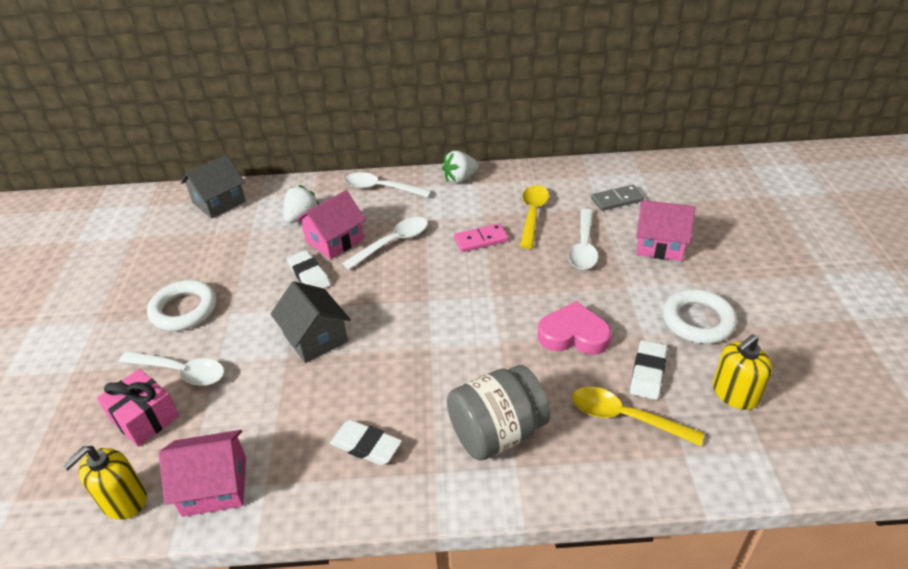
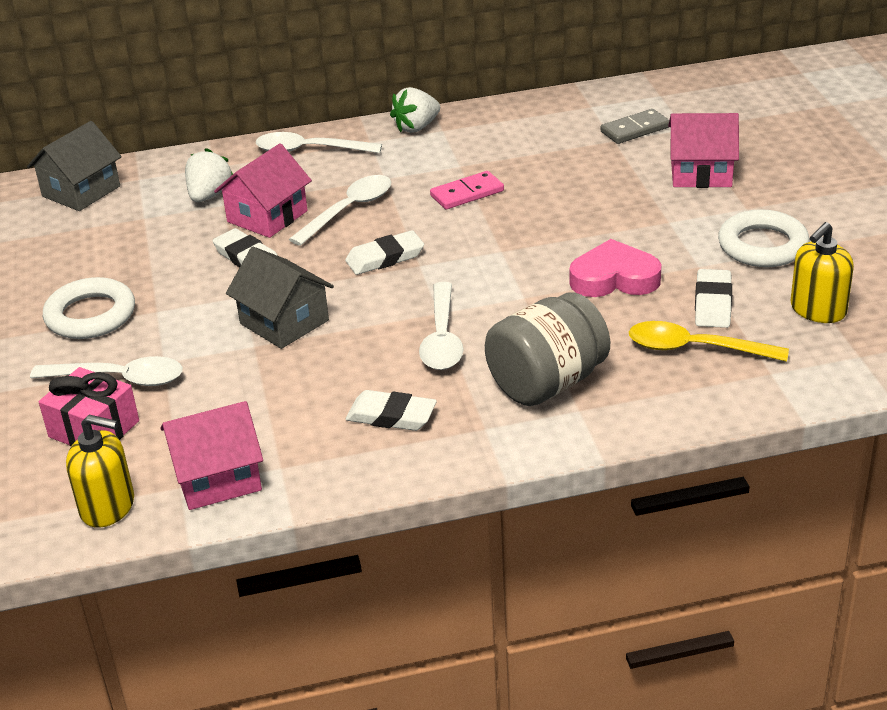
camera: 10 degrees left, 5 degrees down
(124, 500) = (108, 507): yellow soap dispenser -> yellow soap dispenser turned 105 degrees counterclockwise
(406, 289) = (385, 258): none -> white eraser
(532, 215) = (528, 158): yellow spoon -> none
(583, 247) = (604, 186): white spoon -> white spoon (442, 338)

